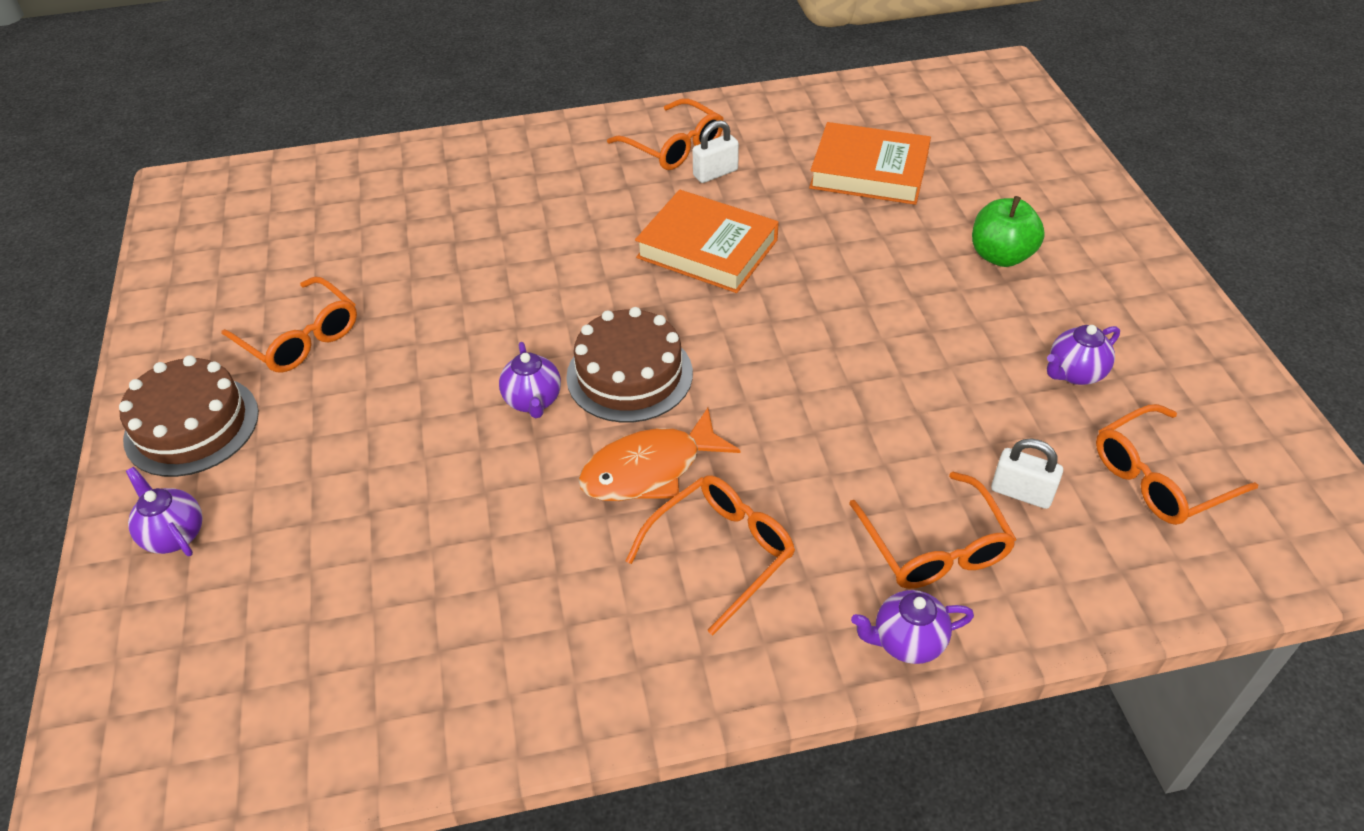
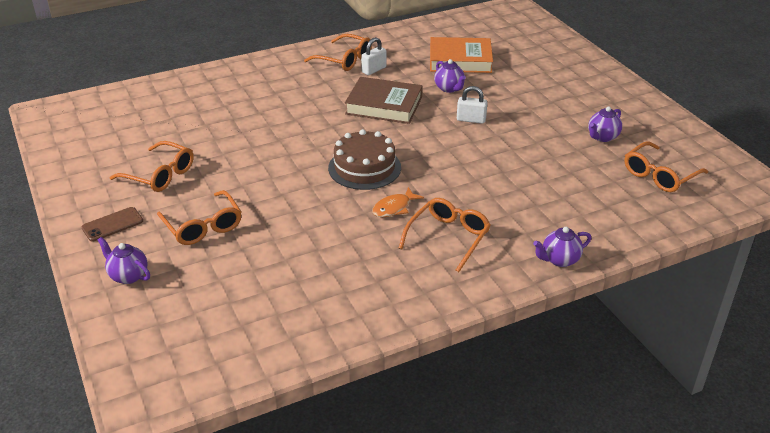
camera: 15 degrees left, 10 degrees down
(192, 425) = (112, 224): brown cake -> brown phone
(533, 401) = (314, 186): purple teapot -> purple teapot (449, 88)
(649, 469) = (394, 208): orange fish -> orange fish, size x0.62
(707, 248) = (384, 105): orange book -> brown book
(934, 546) = (558, 219): orange glasses -> orange glasses (203, 226)
(1001, 256) = (546, 91): green apple -> none
(1021, 493) = (594, 191): white padlock -> white padlock (471, 120)

